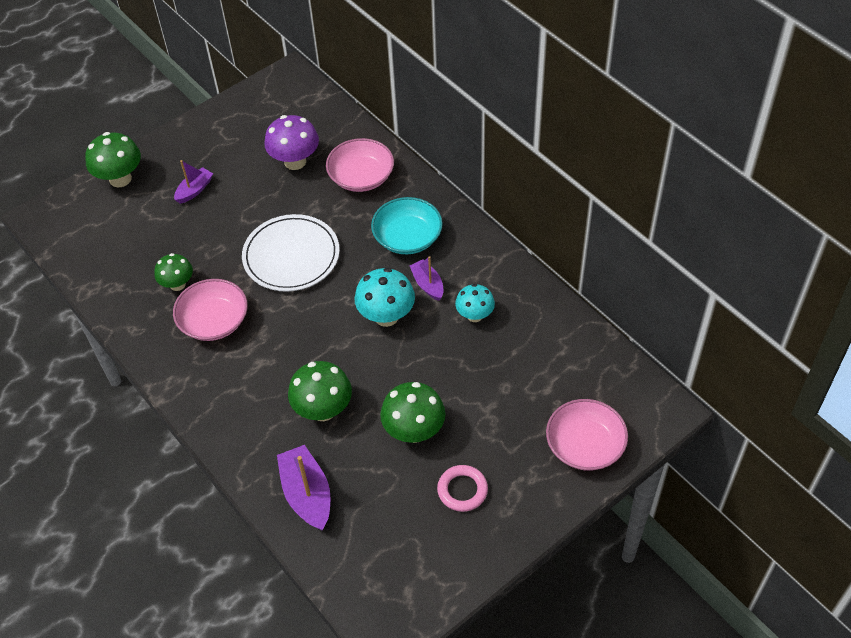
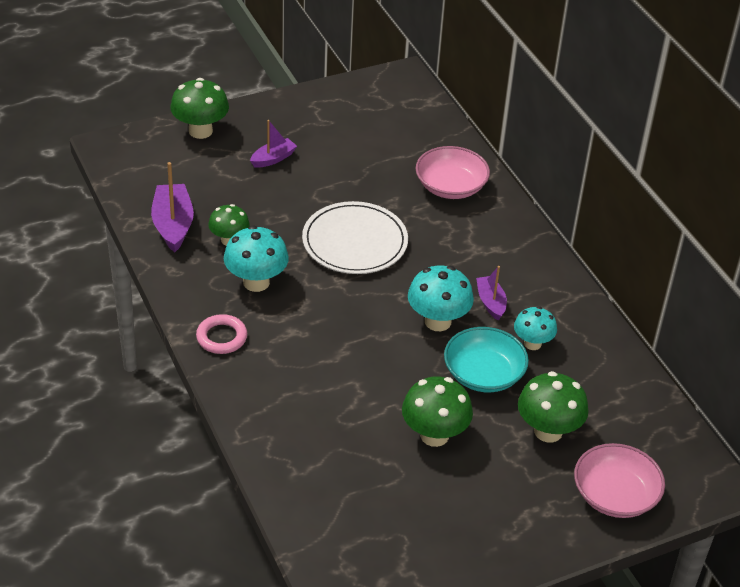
camera: 10 degrees right, 10 degrees down
(214, 321) = (256, 282): pink bowl -> turquoise mushroom
(295, 161) = (385, 156): purple mushroom -> none
(307, 494) = (303, 465): purple boat -> purple boat (173, 225)
(323, 410) = (344, 391): green mushroom -> green mushroom (548, 431)
(407, 237) = (482, 254): turquoise bowl -> turquoise bowl (483, 374)
(462, 490) = (469, 503): pink ring -> pink ring (221, 337)

